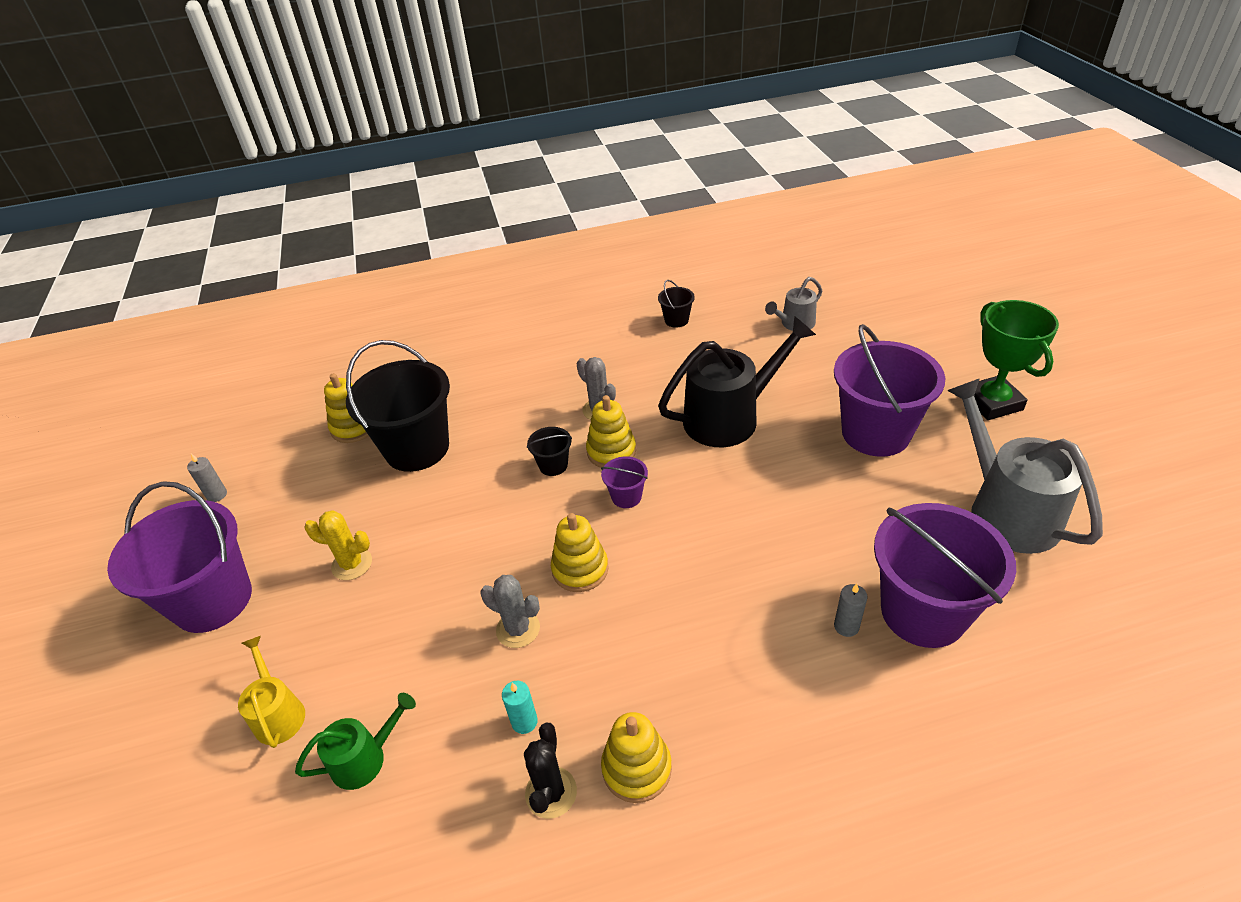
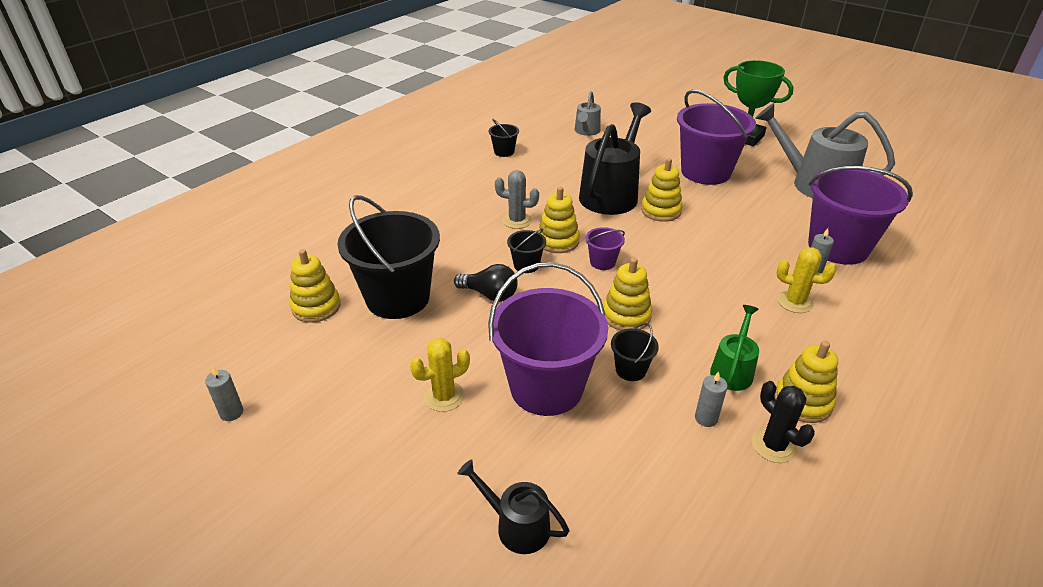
camera: 40 degrees left, 5 degrees down
(213, 600) = (340, 488): purple bucket -> purple bucket (546, 387)
(278, 713) = (517, 526): yellow watering can -> black watering can
(365, 758) = (627, 508): green watering can -> green watering can (732, 370)
(489, 482) = (489, 294): none -> black light bulb
(518, 629) = (630, 370): grey cactus -> black bucket
(524, 722) = (706, 418): turquoise candle -> grey candle
(759, 462) = (661, 211): none -> yellow stacking toy
(775, 652) = (795, 302): none -> yellow cactus

